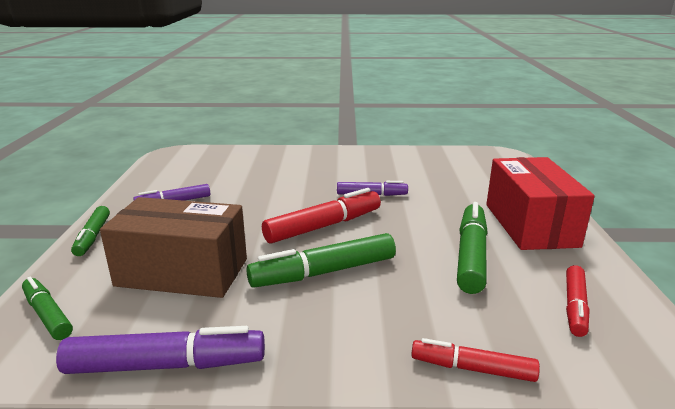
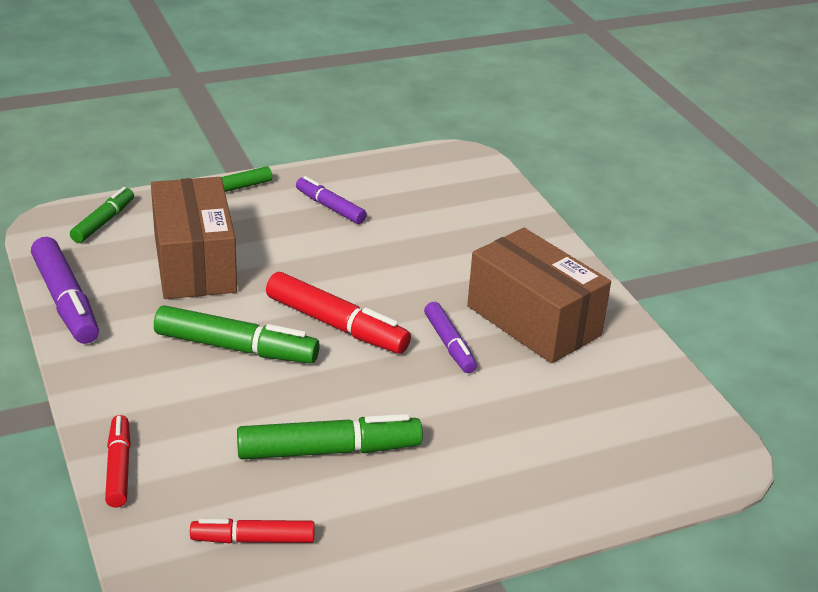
camera: 65 degrees right, 10 degrees up
(324, 272) = (236, 348): green marker -> green marker turned 150 degrees clockwise
(363, 169) = (533, 320): none -> brown box
(530, 225) = (447, 500): red box -> none

